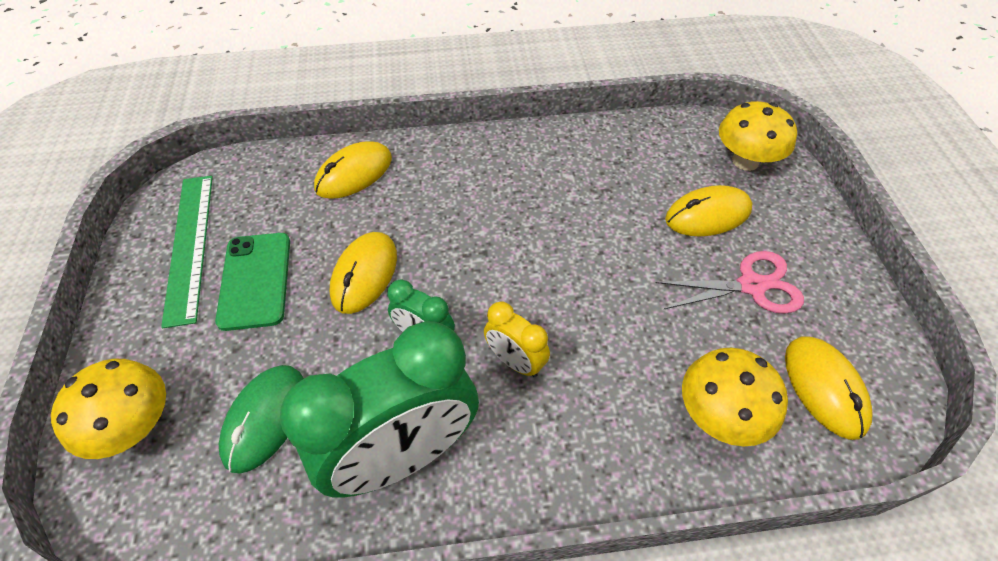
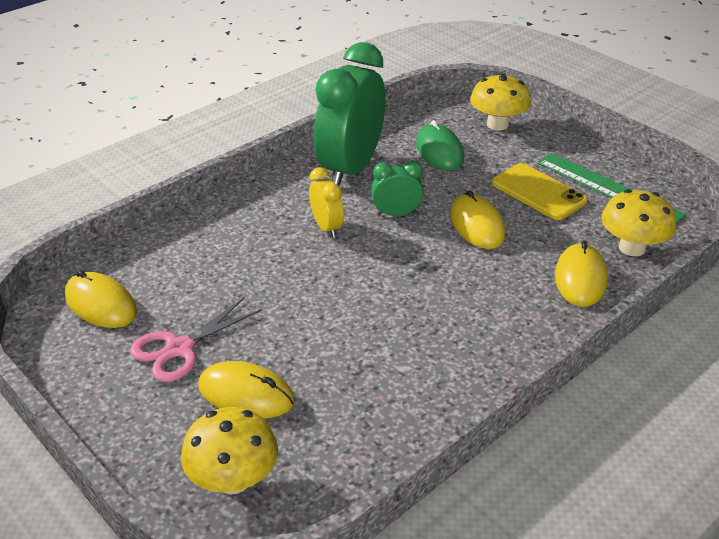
camera: 145 degrees right, 15 degrees down
(255, 280) = (538, 192): green phone -> yellow phone
(515, 361) = (327, 227): yellow clock -> yellow clock turned 60 degrees clockwise
(708, 215) = (246, 394): yellow mouse -> yellow mouse turned 75 degrees clockwise
(719, 415) = (173, 258): yellow mushroom -> yellow mushroom (632, 248)

